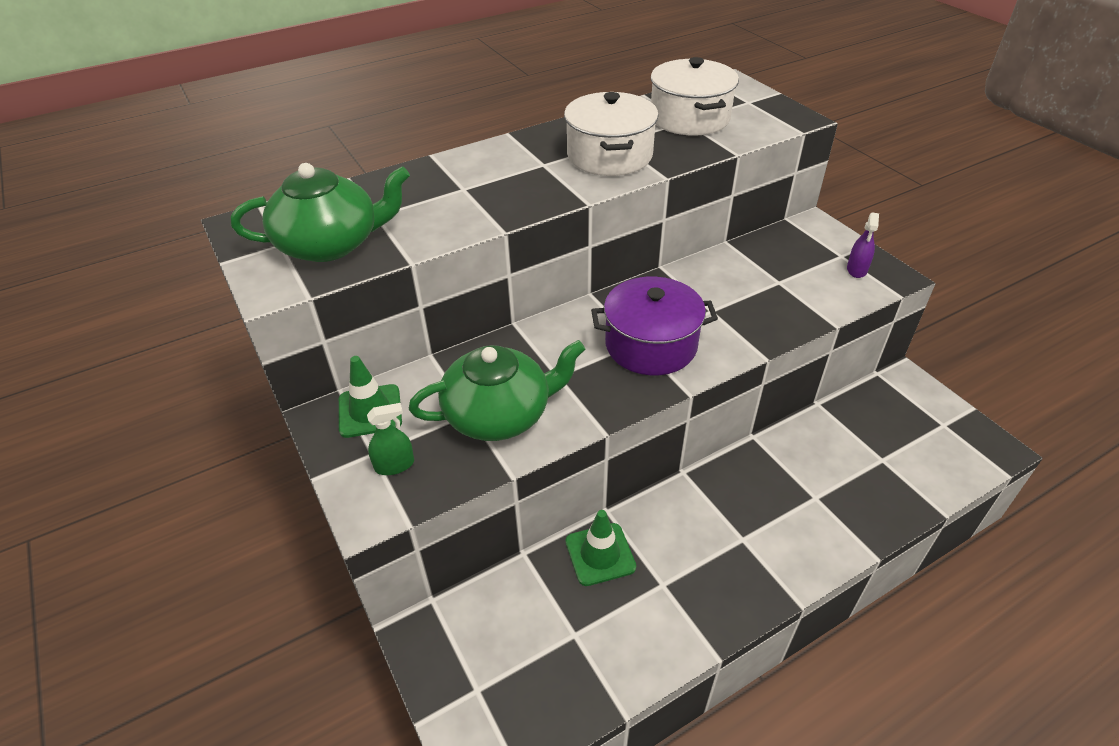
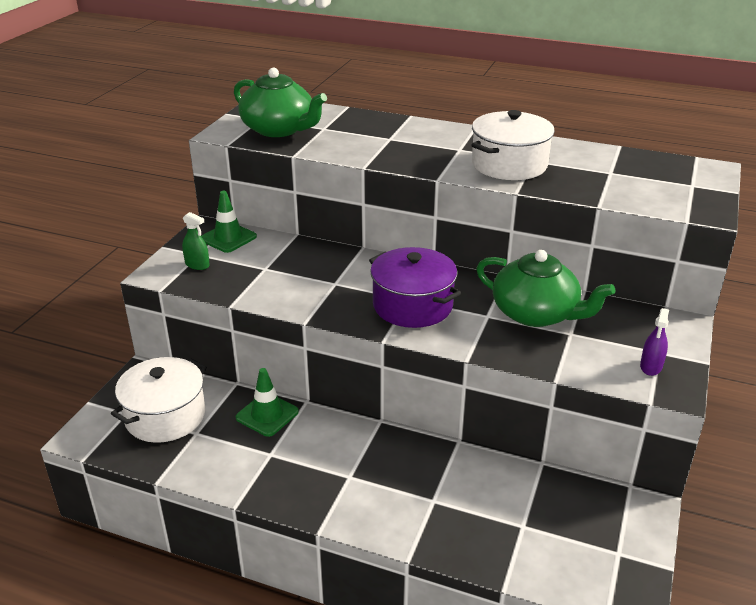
camera: 50 degrees right, 10 degrees down
(499, 414) = (275, 278): green teapot -> green teapot (536, 313)
(690, 118) = (618, 172): white pot -> white pot (165, 416)
(857, 269) = (651, 366): purple spray bottle -> purple spray bottle turned 45 degrees counterclockwise

